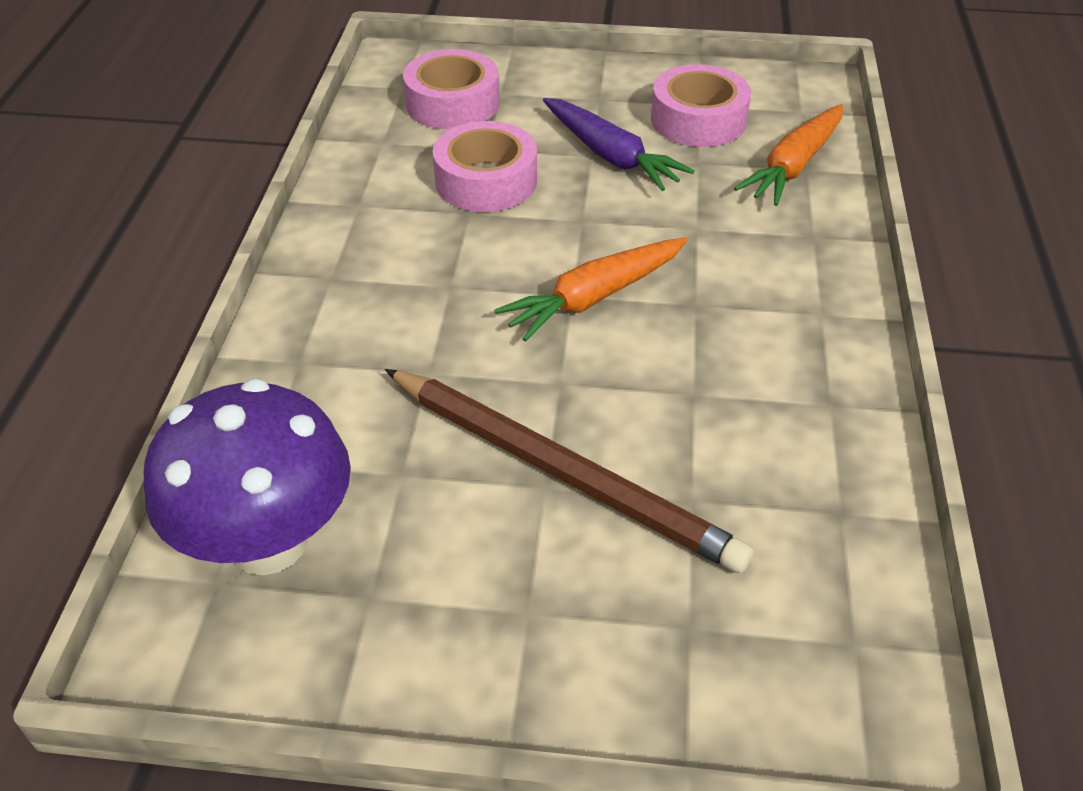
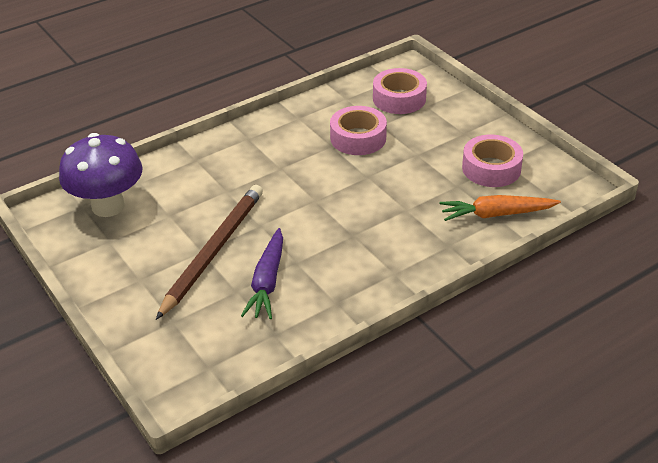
camera: 50 degrees right, 5 degrees down
(561, 471) = (213, 251): brown pencil -> brown pencil turned 150 degrees counterclockwise
(594, 298) = (321, 207): orange carrot -> none
(611, 156) = (424, 159): purple carrot -> purple carrot (267, 282)

